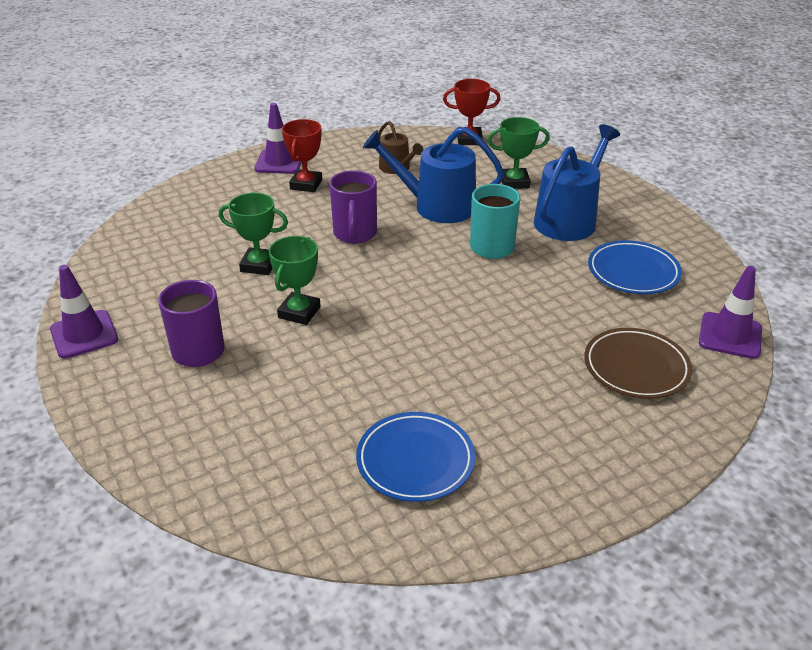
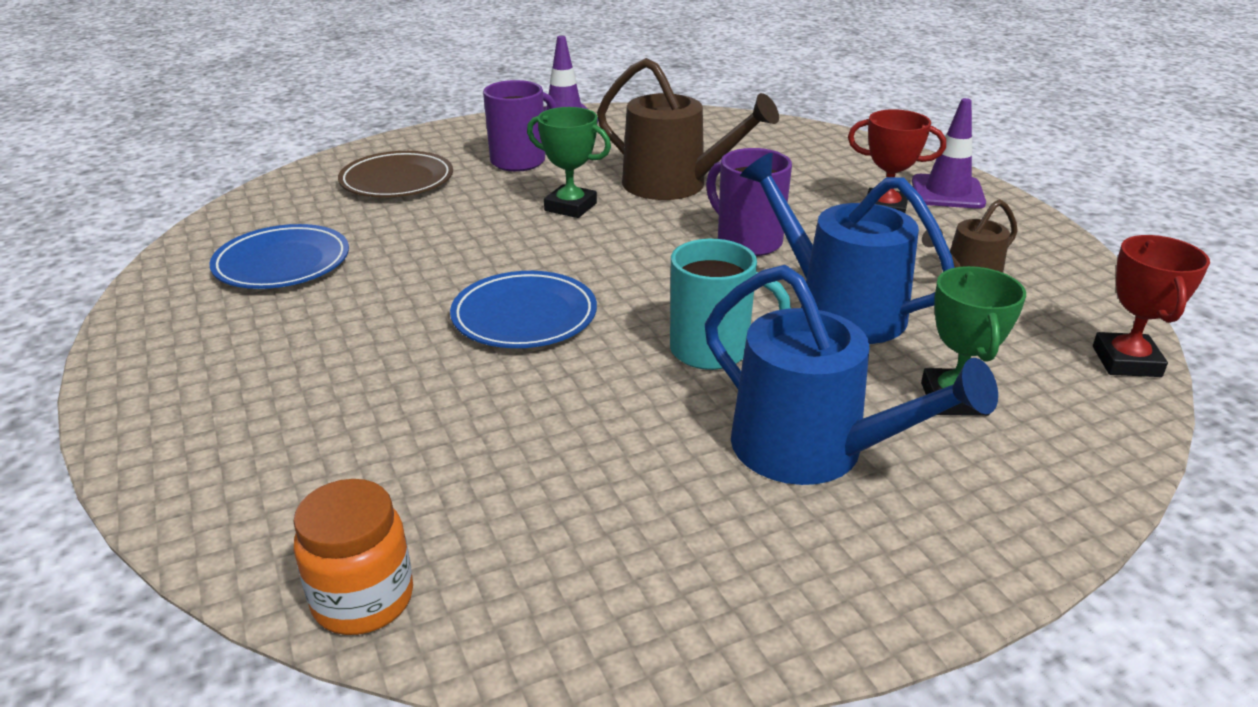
camera: 95 degrees right, 5 degrees down
(259, 265) = (674, 185): green trophy -> brown watering can
(355, 234) = (747, 241): purple mug -> purple mug turned 45 degrees clockwise
(437, 206) = (840, 309): blue watering can -> blue watering can turned 60 degrees counterclockwise
(633, 272) = (612, 505): blue plate -> blue plate (524, 316)
(636, 367) = (339, 452): brown plate -> brown plate (397, 181)
(730, 336) = (363, 599): purple traffic cone -> orange jar

